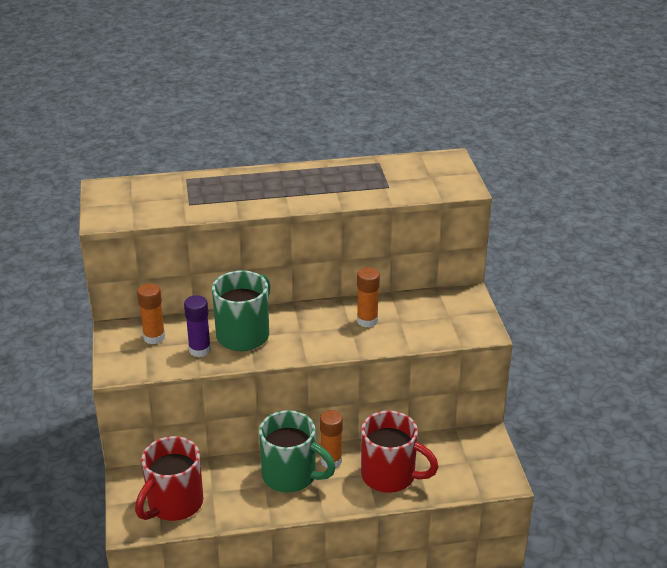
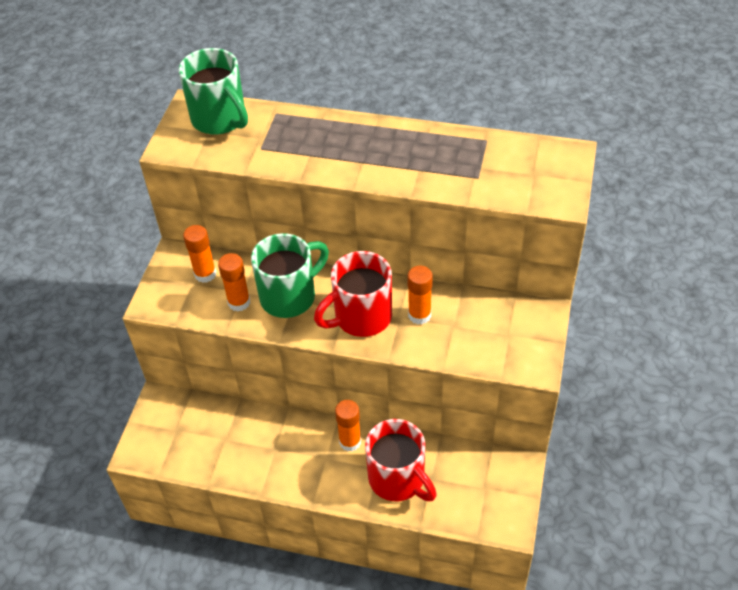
camera: 25 degrees right, 15 degrees up
(173, 504) = (184, 441): red mug -> red mug (361, 317)
(200, 350) = (239, 302): purple glue stick -> orange glue stick
(291, 476) = (304, 446): green mug -> green mug (220, 120)

